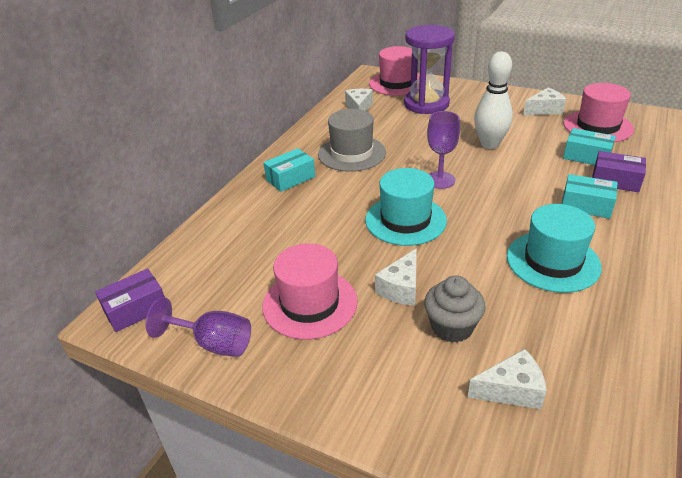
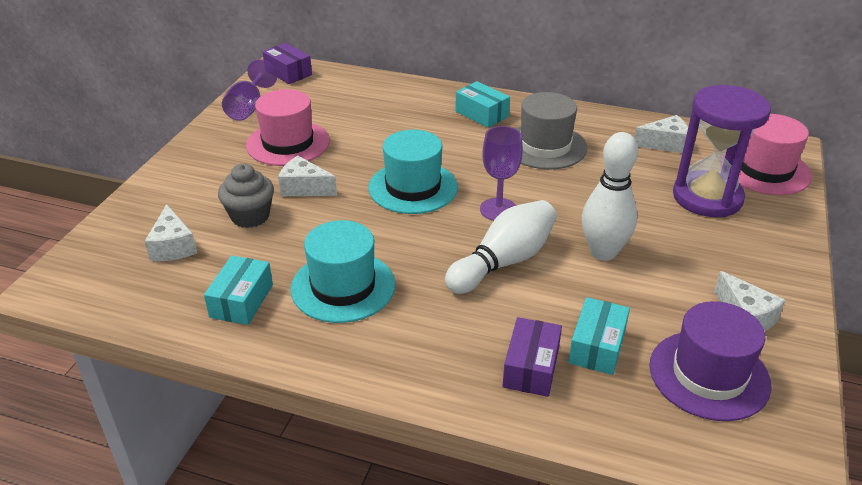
camera: 80 degrees right, 0 degrees up
(506, 182) = (503, 262): none -> white bowling pin
(586, 205) = (460, 328): turquoise box -> turquoise box (241, 301)
(597, 126) = (709, 375): pink hat -> purple hat

